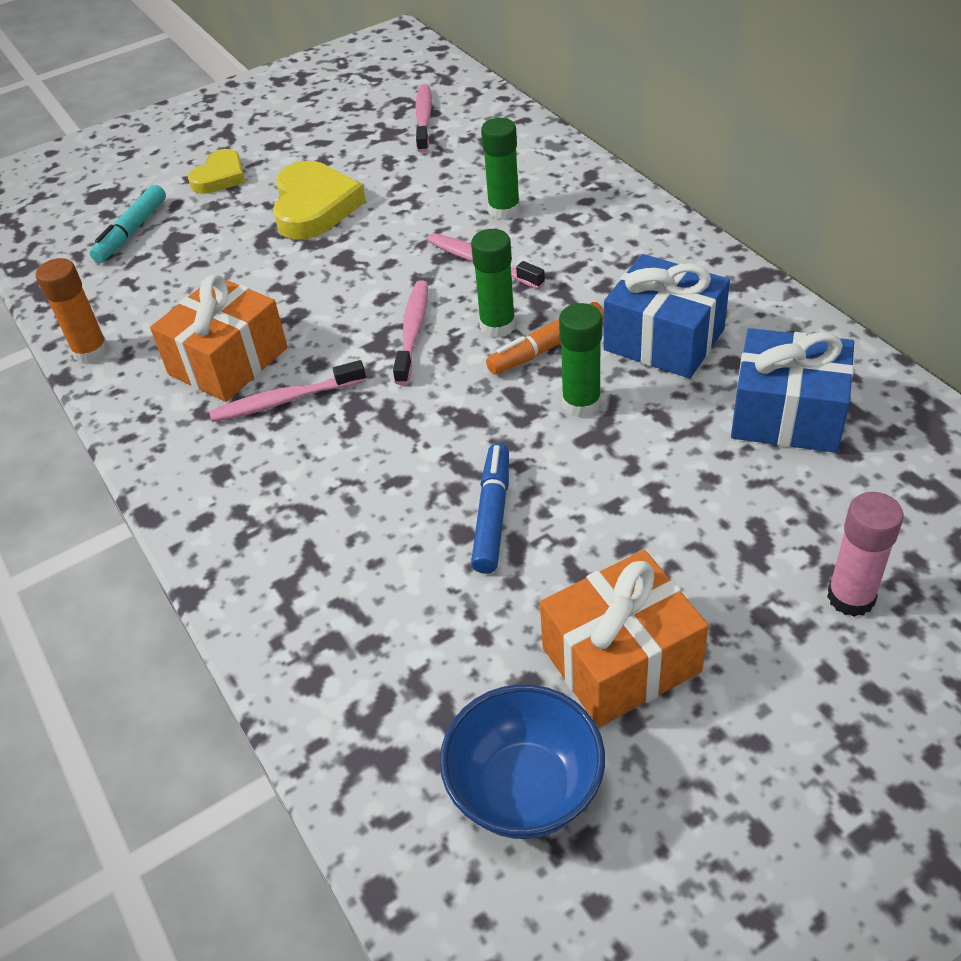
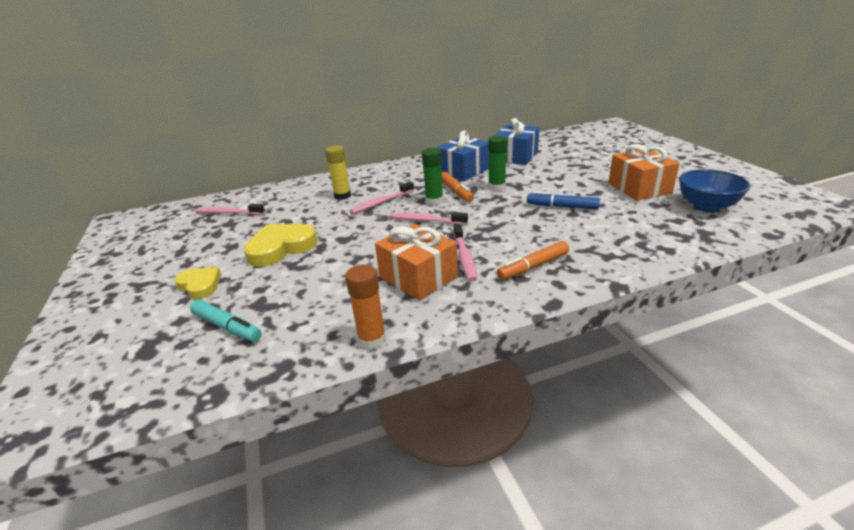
camera: 80 degrees left, 15 degrees down
(252, 486) = (533, 267): none -> orange marker
(314, 207) = (281, 248): yellow heart -> yellow heart turned 45 degrees counterclockwise
(504, 210) = (342, 196): green glue stick -> yellow glue stick
(851, 597) = (605, 156): pink glue stick -> none

